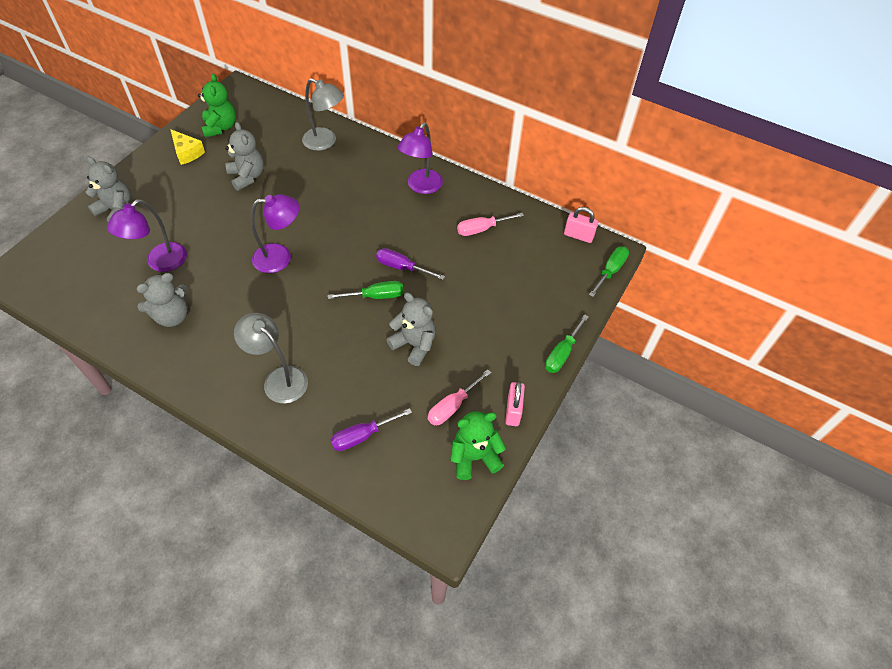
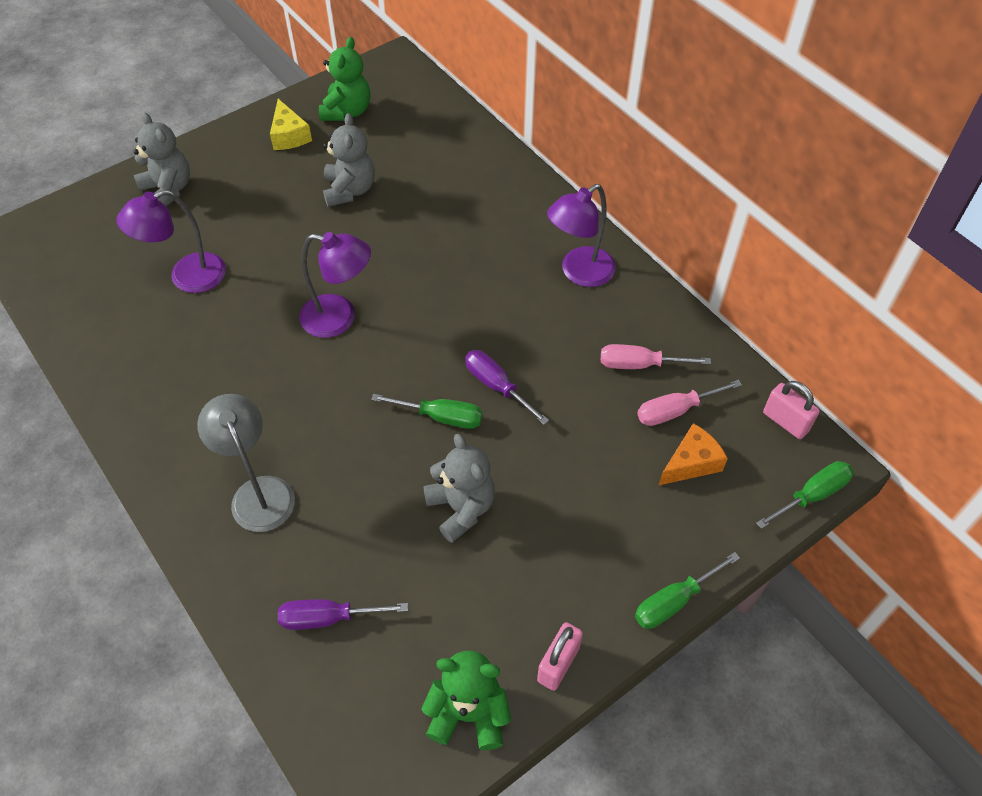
camera: 25 degrees right, 0 degrees up
(172, 316) = (167, 356): grey teddy bear -> none
(325, 142) = (475, 169): grey lamp -> none
(452, 406) = (473, 622): pink screwdriver -> pink screwdriver (675, 411)
(537, 275) = (691, 463): none -> orange cheese

